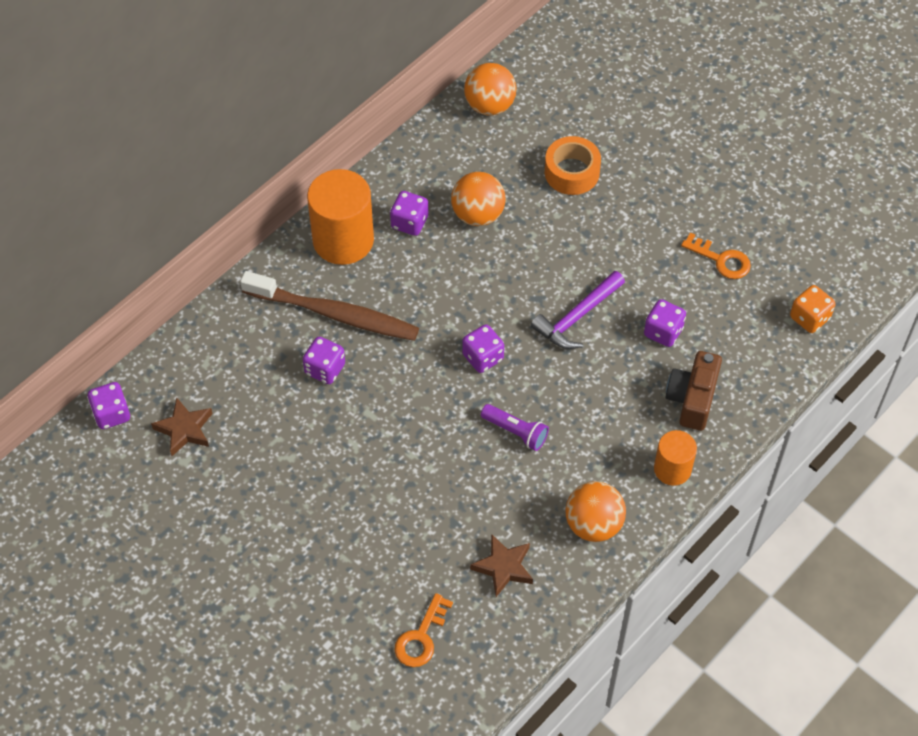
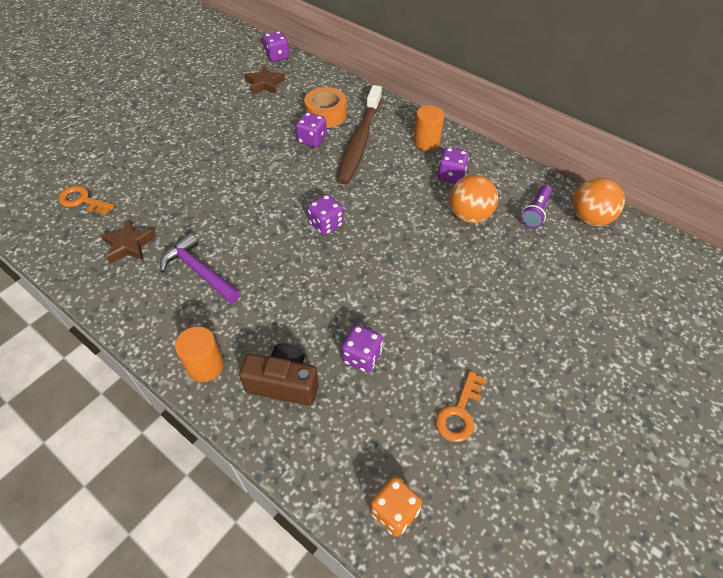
camera: 85 degrees right, 5 degrees down
(343, 240) = (426, 142): orange cylinder -> orange cylinder, size x0.57
(516, 432) = (253, 248): purple flashlight -> purple flashlight (535, 212)
(571, 172) = (535, 279): orange tape -> orange tape (326, 115)
(577, 317) = (372, 287): purple hammer -> purple hammer (199, 271)
(593, 524) = (157, 304): orange ball -> none

